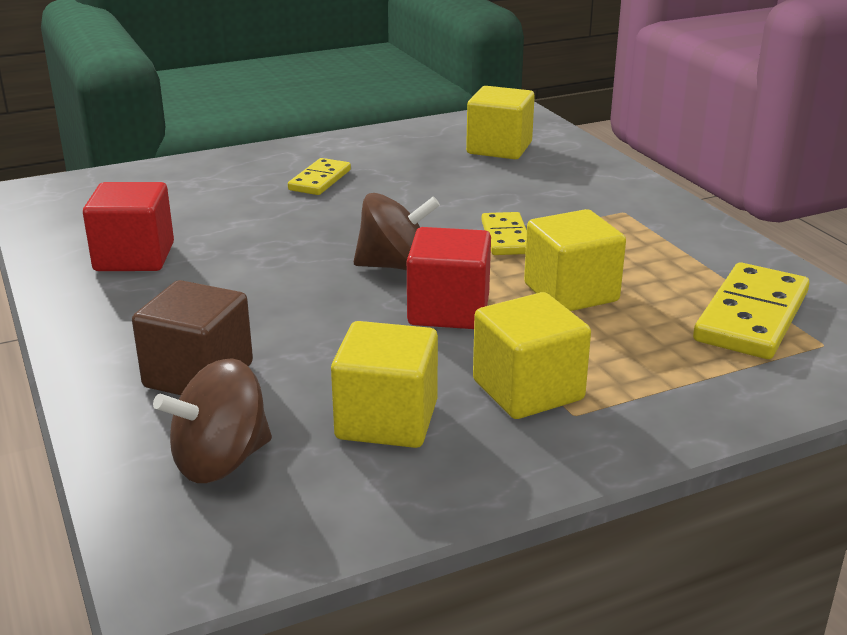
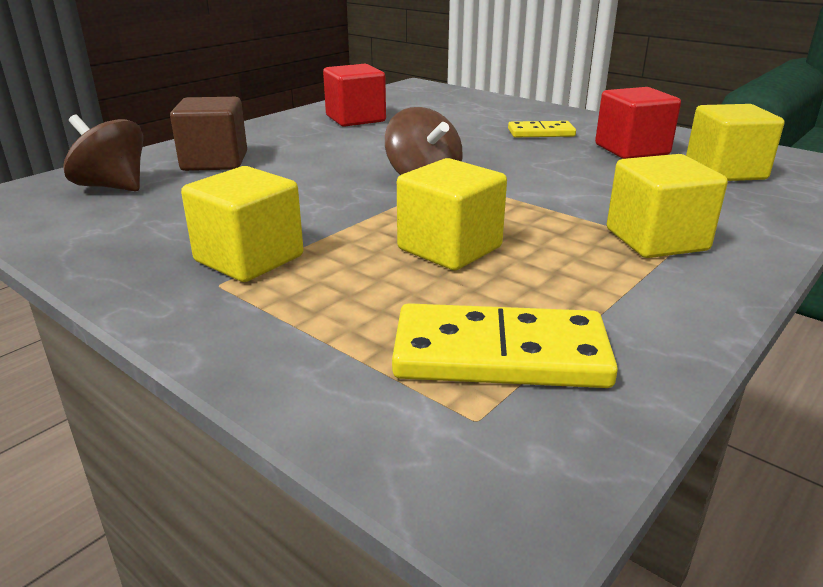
camera: 65 degrees right, 0 degrees up
(387, 420) = (179, 219): yellow cube -> yellow cube (656, 240)
(448, 310) = (365, 208): red cube -> red cube (631, 150)
(505, 237) = (530, 205): yellow domino -> none

